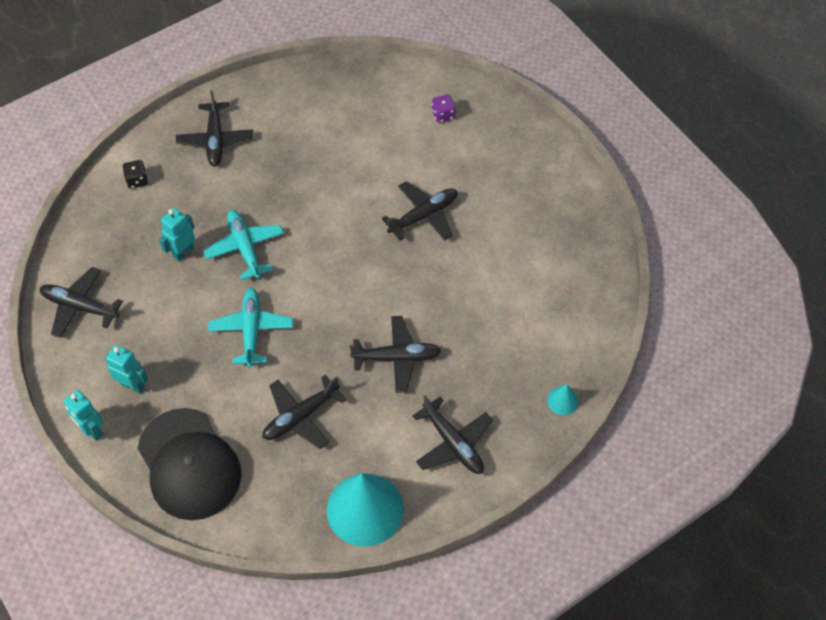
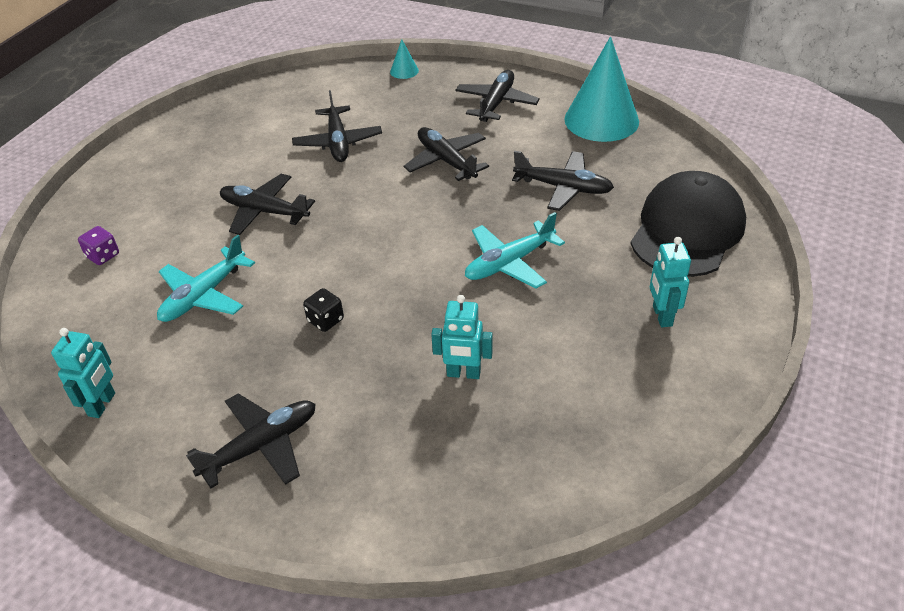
camera: 120 degrees left, 15 degrees down
(79, 306) = (626, 427): black plane -> black plane (338, 142)
(92, 430) = (742, 317): turquoise robot -> turquoise robot (102, 404)
(137, 180) = (391, 494): black dice -> black dice (325, 320)
(245, 247) = (412, 322): turquoise plane -> turquoise plane (203, 295)

